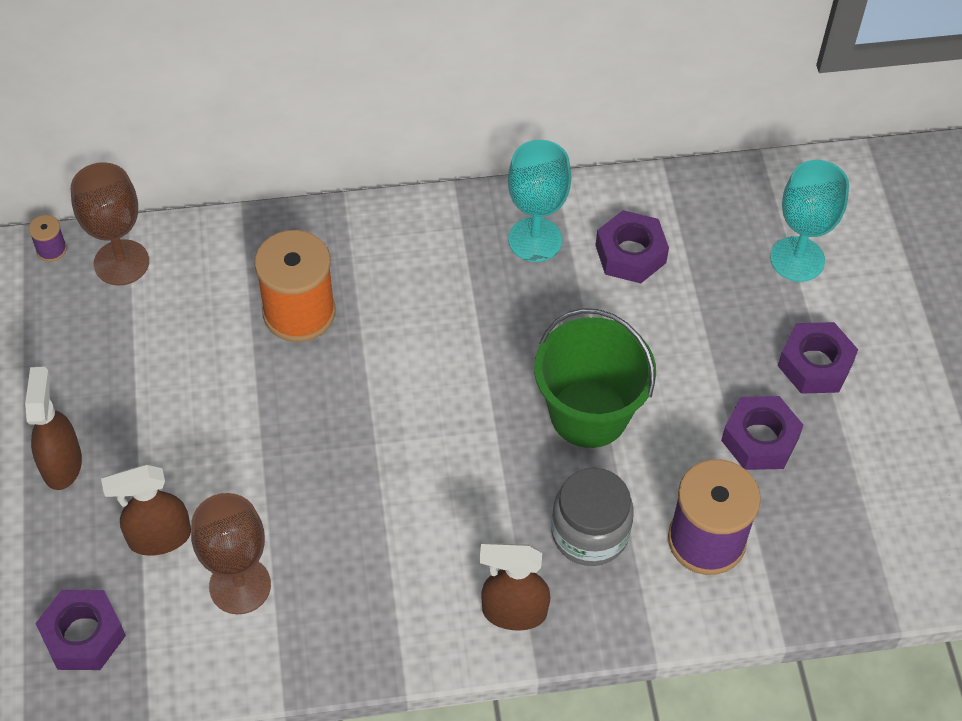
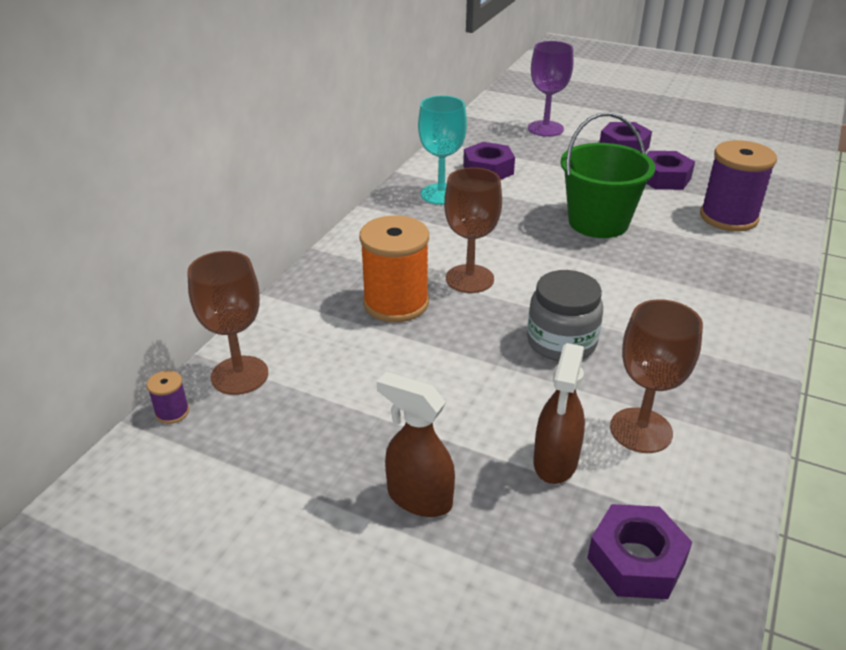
camera: 55 degrees left, 20 degrees down
(383, 350) = (469, 279): none -> brown goblet
(513, 612) = (746, 305): brown spray bottle -> none
(589, 533) = (696, 254): grey jar -> grey jar (561, 342)
(797, 259) = (545, 129): turquoise goblet -> purple goblet

